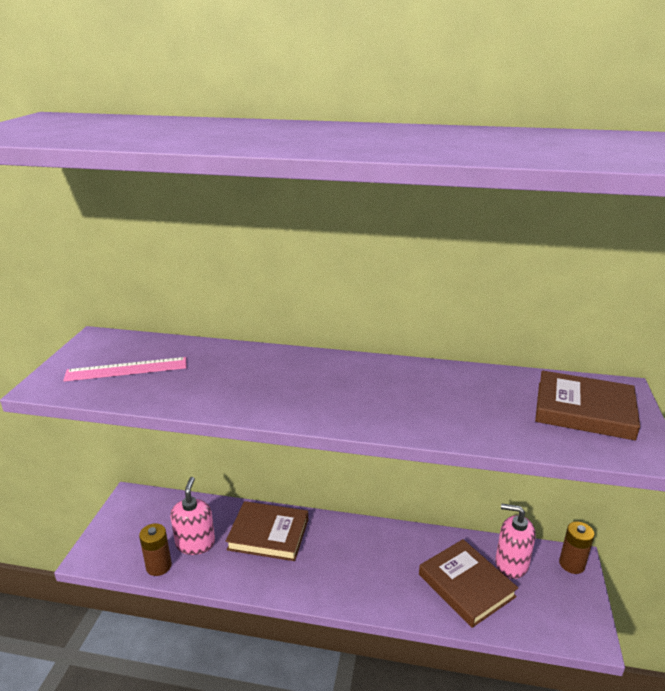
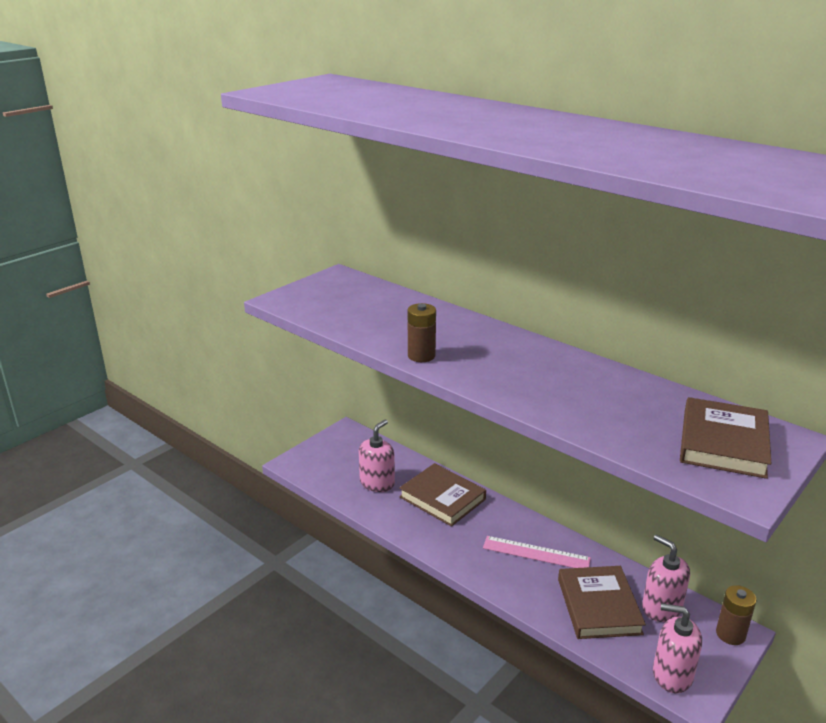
camera: 30 degrees right, 0 degrees up
(126, 369) = (343, 303): pink ruler -> pink ruler (536, 553)
(159, 566) = (339, 489): brown battery -> brown battery (421, 356)
(561, 624) = (672, 674): none -> pink soap dispenser
(584, 410) = (723, 443): brown book -> brown book turned 60 degrees clockwise

